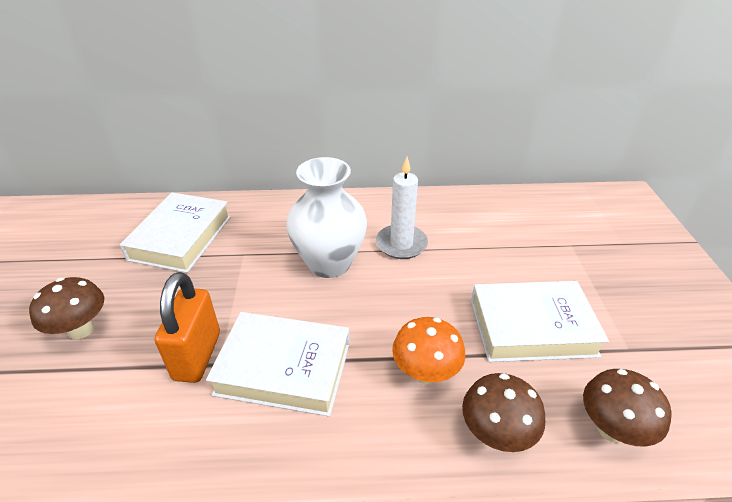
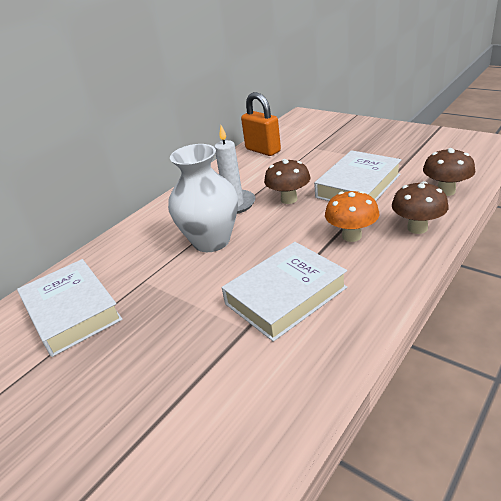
camera: 45 degrees left, 5 degrees down
(81, 330) = (105, 412): brown mushroom -> brown mushroom (289, 199)
(197, 356) = (224, 339): orange padlock -> orange padlock (263, 150)

